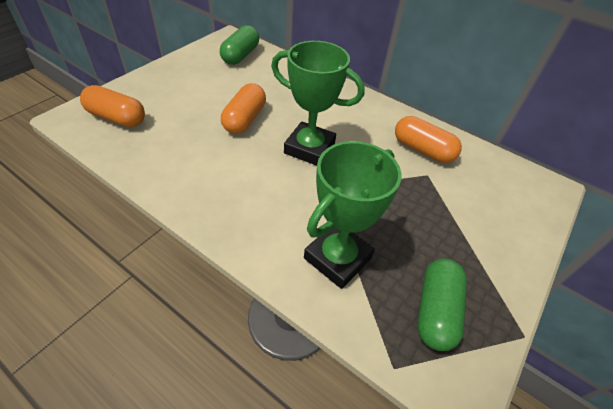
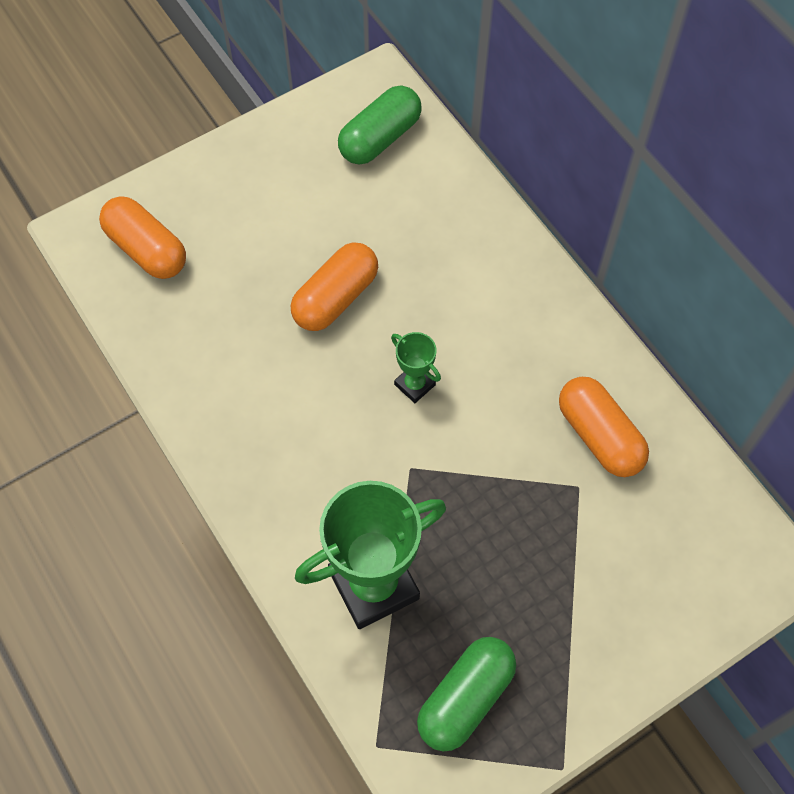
camera: 25 degrees right, 15 degrees up
(309, 148) = (414, 385): green trophy -> green trophy, size x0.47

